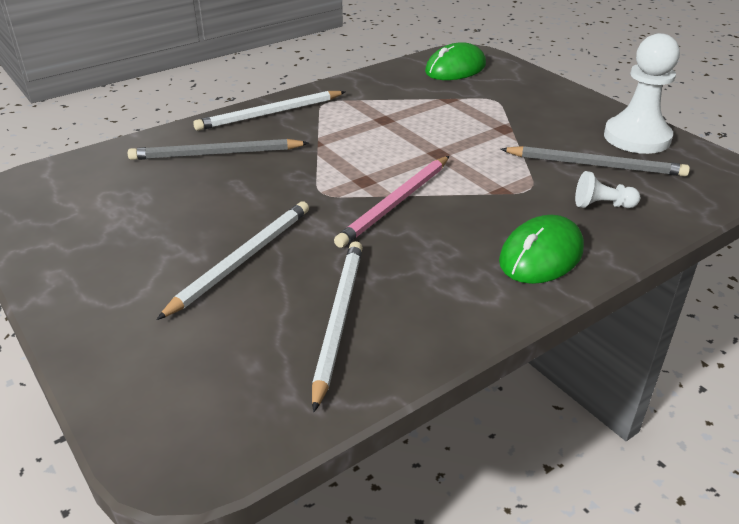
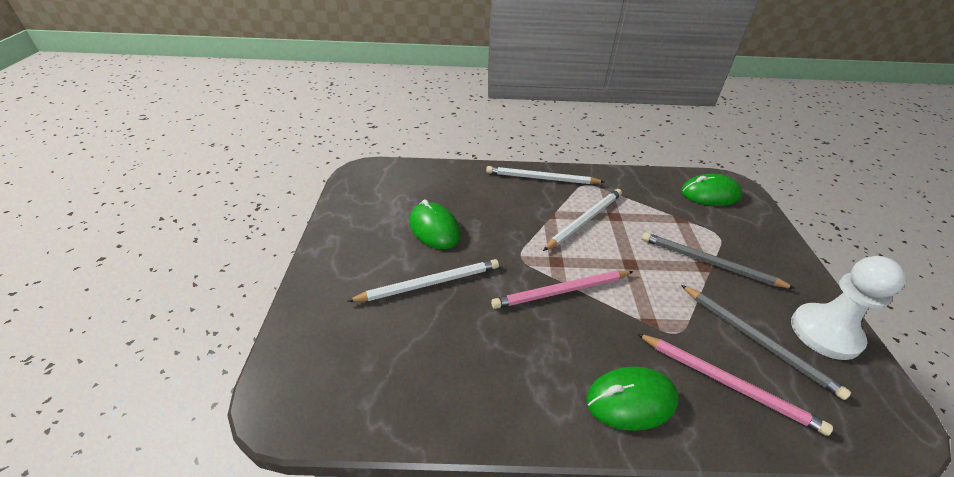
camera: 35 degrees right, 5 degrees up
(189, 208) = (434, 228): none -> green mouse
(216, 154) = (483, 195): grey pencil -> grey pencil (709, 262)
(338, 319) = (443, 364): white pencil -> white pencil (585, 220)
(602, 205) = (728, 383): white pawn -> pink pencil

